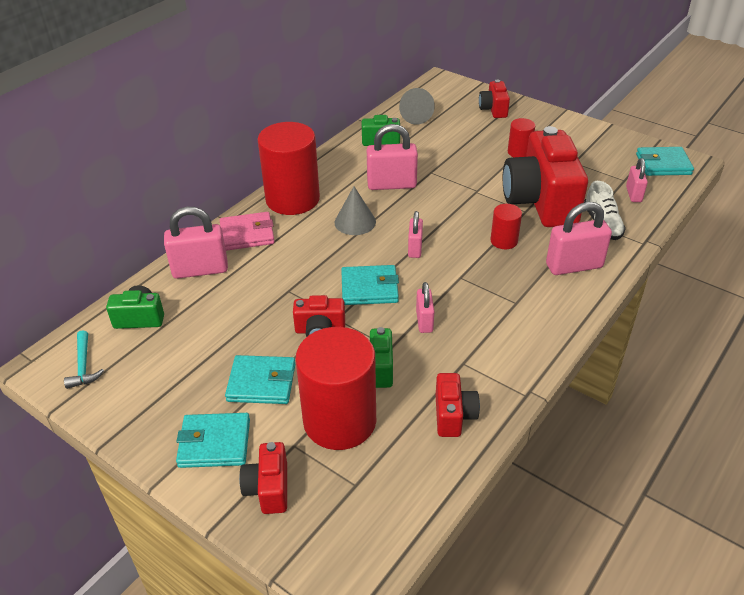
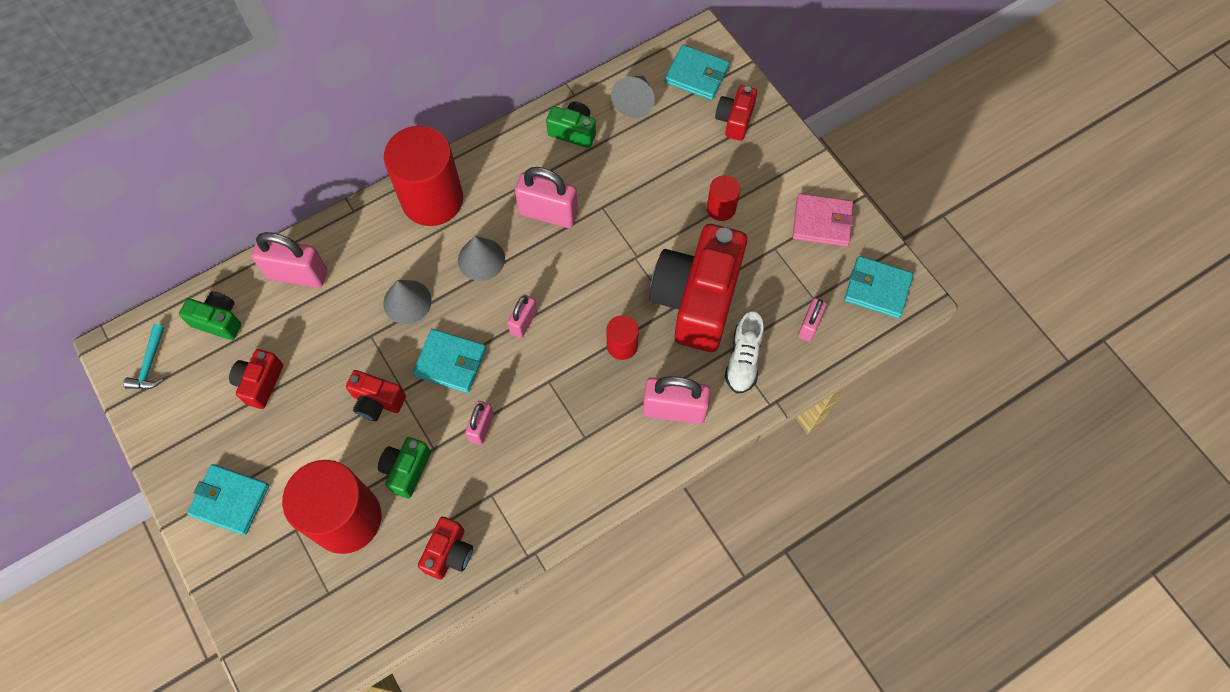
camera: 20 degrees right, 25 degrees up
(247, 234) = (364, 238): pink wallet -> pink wallet (822, 222)
(261, 383) = (297, 446): turquoise wallet -> turquoise wallet (696, 75)
(268, 489) = (255, 568): red camera -> red camera (260, 383)
(308, 261) = (407, 302): none -> grey cone

